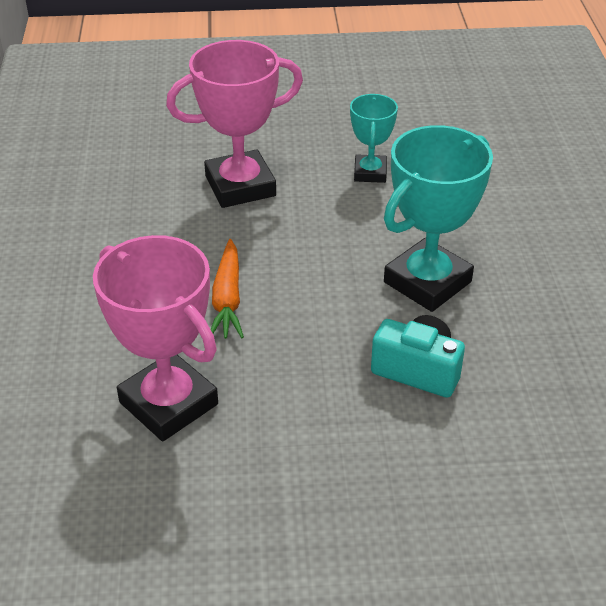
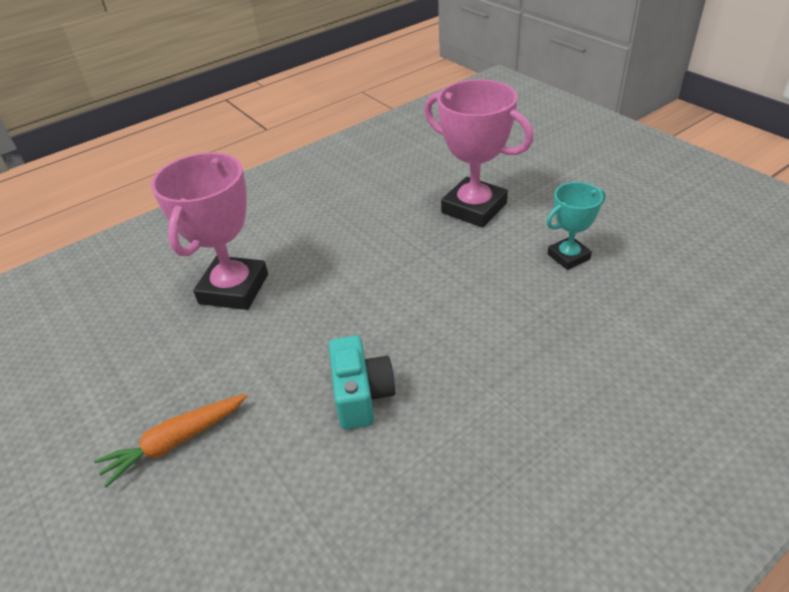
camera: 60 degrees right, 0 degrees up
(227, 299) = (352, 262): orange carrot -> orange carrot (175, 442)
(427, 282) = (471, 352): turquoise trophy -> none

